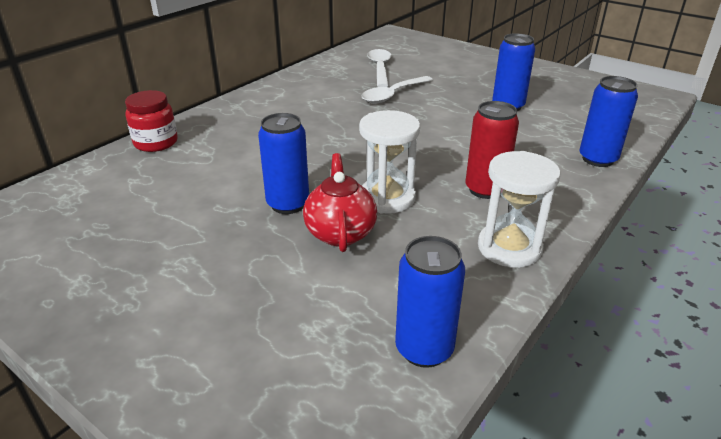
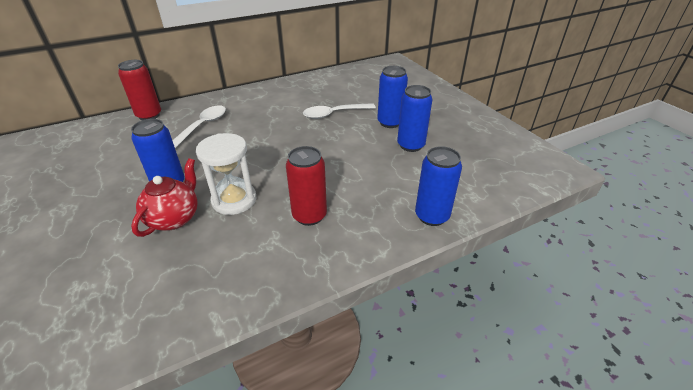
camera: 25 degrees right, 5 degrees up
(156, 143) = (149, 115): red jar -> red can
(380, 68) = (349, 89): white spoon -> white spoon (203, 126)
(424, 349) = (117, 336): blue can -> blue can (390, 122)
(509, 248) = (269, 274): white hourglass -> none

